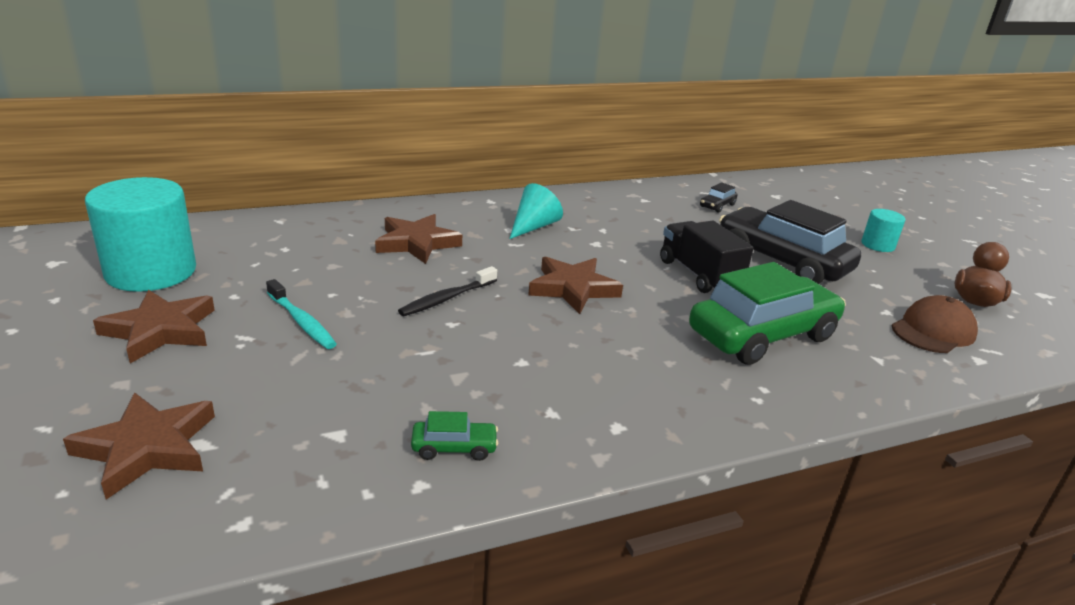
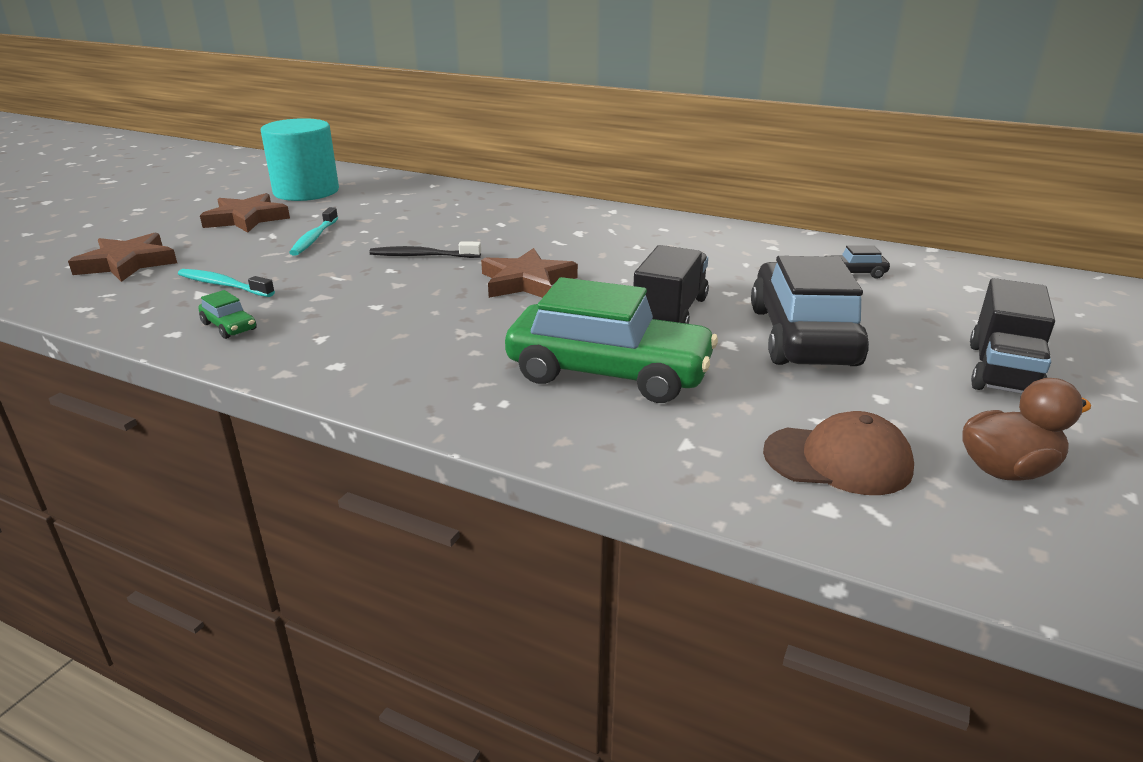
camera: 50 degrees right, 0 degrees up
(337, 413) = (223, 285): none -> turquoise toothbrush
(417, 243) = (485, 220): brown star -> none
(533, 227) = (603, 236): turquoise cone -> none
(877, 245) = (1002, 370): turquoise cylinder -> black truck

